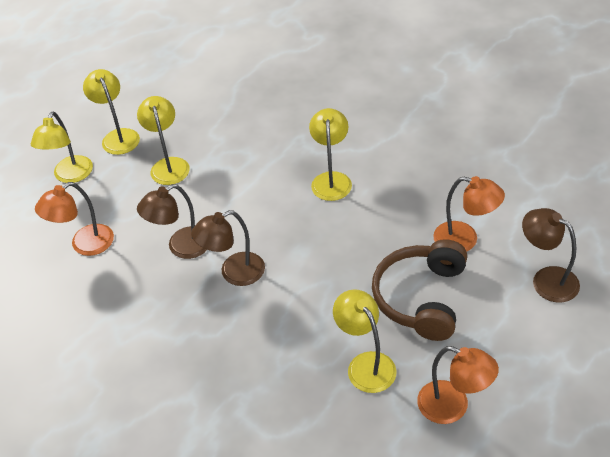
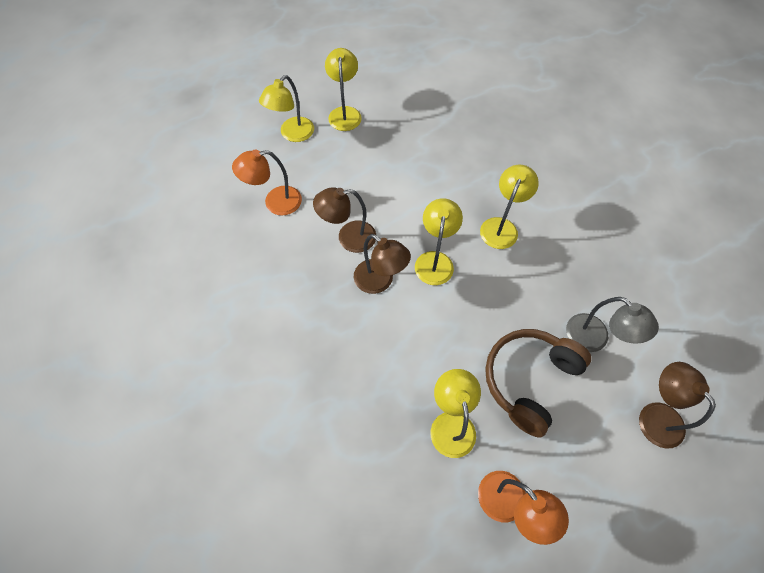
camera: 20 degrees right, 15 degrees up
(168, 165) = (372, 156): yellow lamp -> yellow lamp (435, 260)
(234, 273) = (380, 281): brown lamp -> brown lamp turned 135 degrees counterclockwise
(464, 240) = (594, 339): orange lamp -> grey lamp

